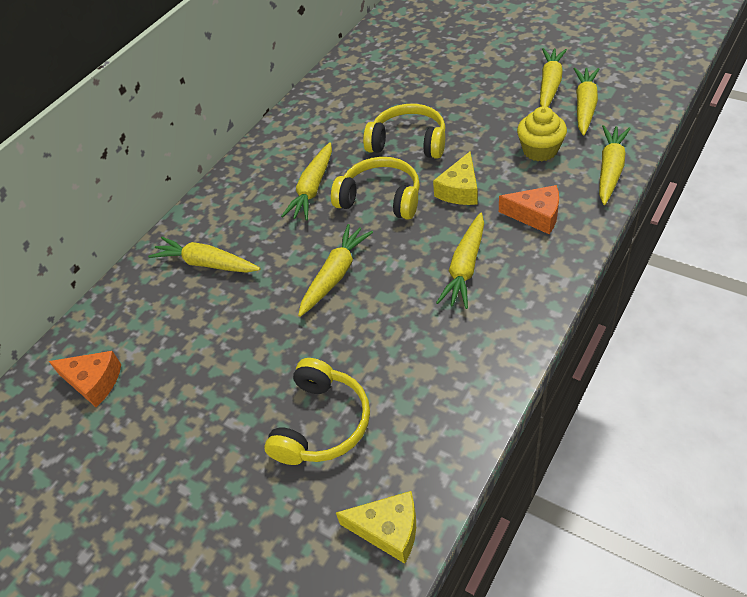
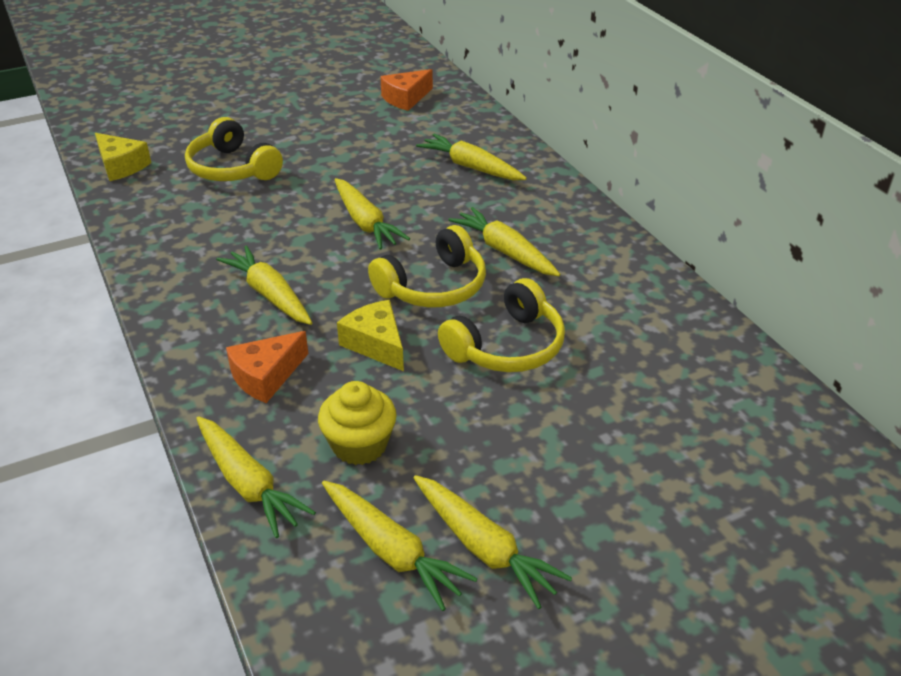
camera: 115 degrees right, 10 degrees down
(206, 263) = (471, 167): yellow carrot -> yellow carrot turned 105 degrees counterclockwise
(388, 530) = (121, 166): yellow cheese -> yellow cheese turned 90 degrees counterclockwise

